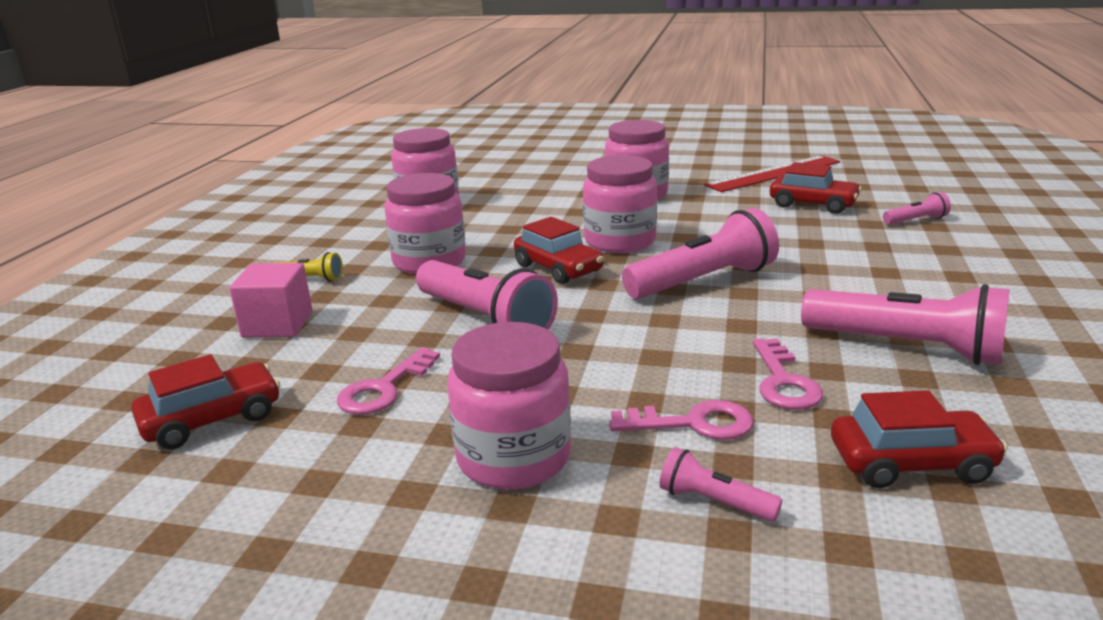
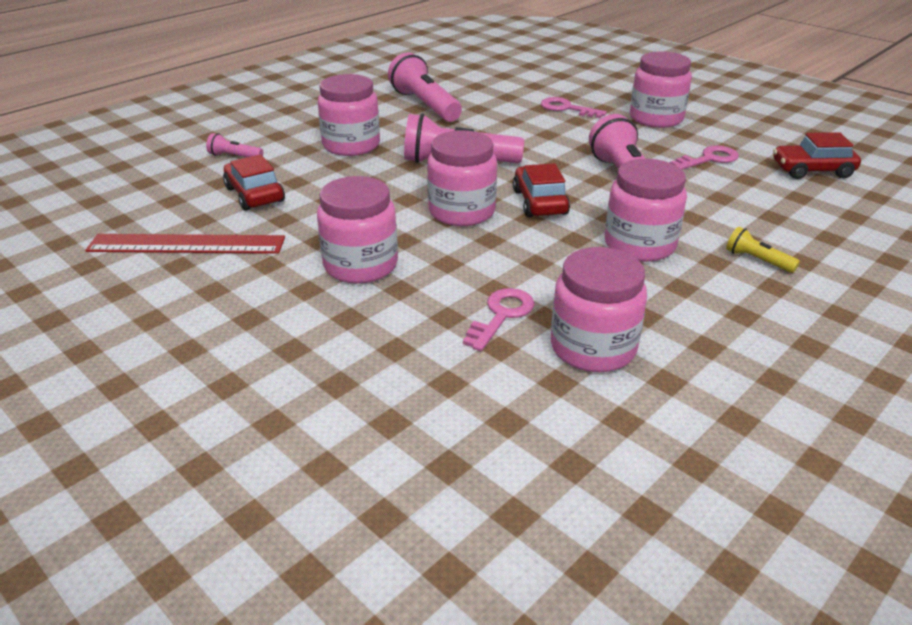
camera: 150 degrees left, 10 degrees up
(278, 325) = (782, 221): pink cube -> none
(714, 502) = (589, 91): pink flashlight -> none
(783, 381) = (505, 110): pink key -> pink key (501, 315)
(848, 263) = (351, 145): none -> pink jar
(911, 463) = (505, 81): red car -> none

